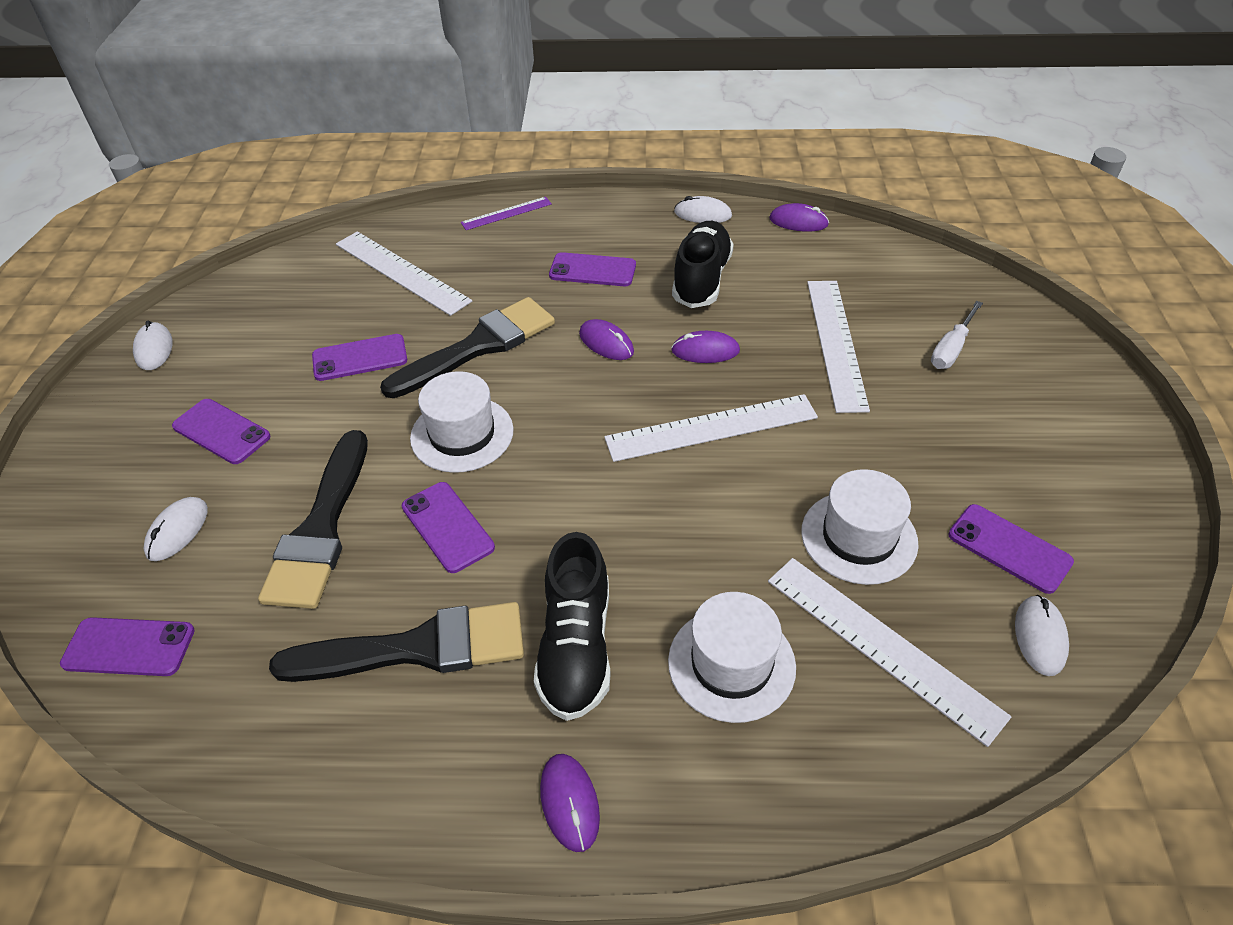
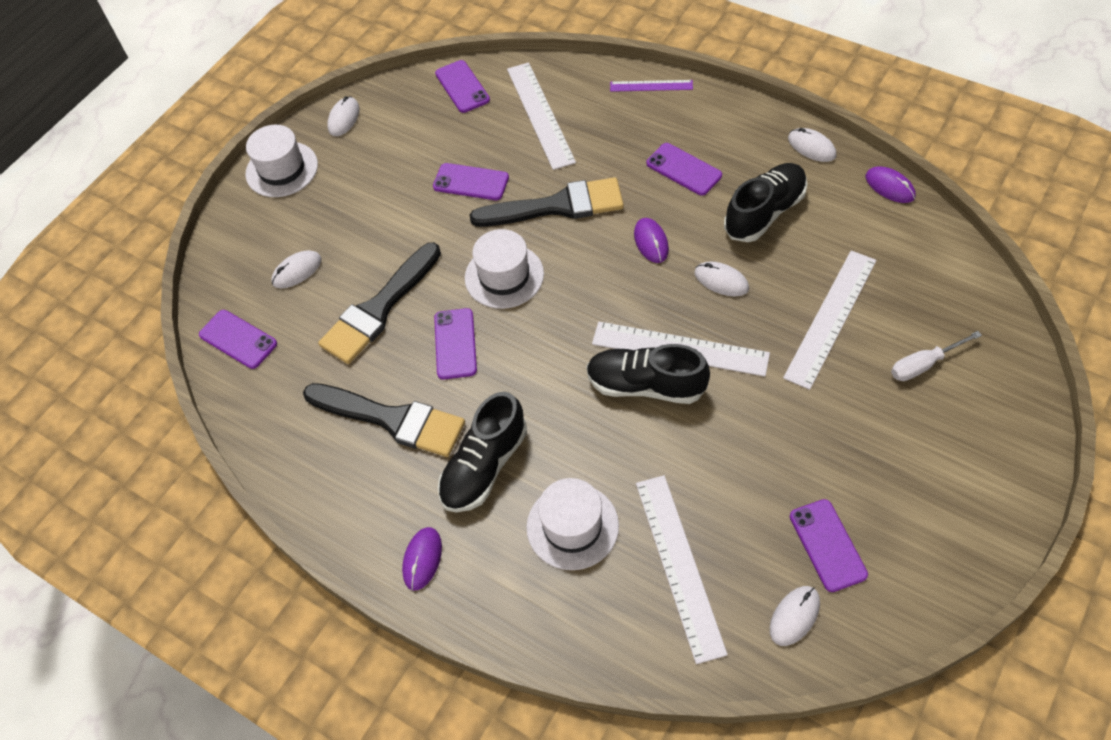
camera: 35 degrees right, 10 degrees up
(221, 432) = (355, 206): purple phone -> purple phone (462, 87)
(702, 477) = (645, 385): none -> black shoe
(705, 351) = (721, 281): purple mouse -> white mouse
(859, 537) = (723, 483): white hat -> white hat (282, 169)

